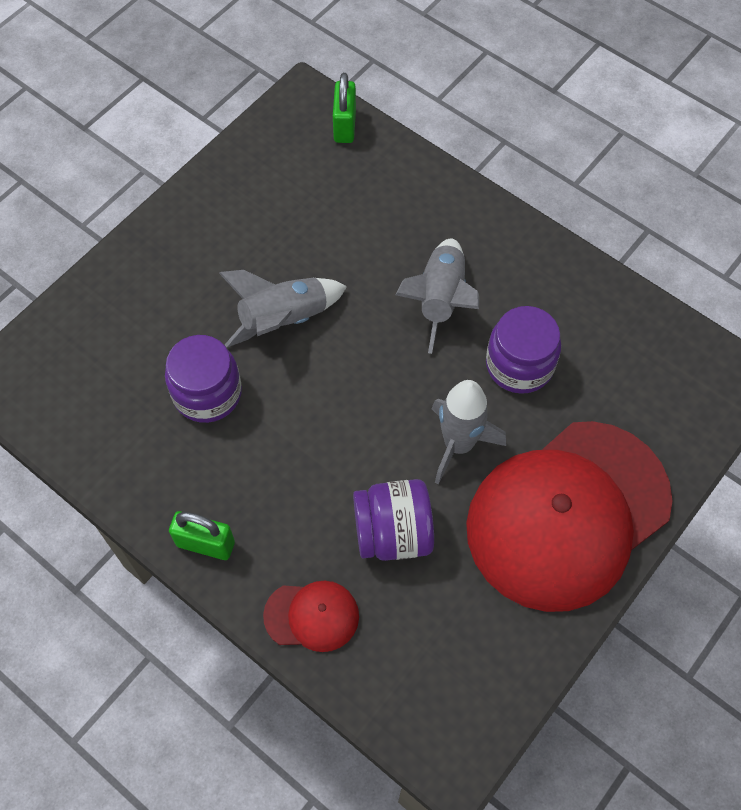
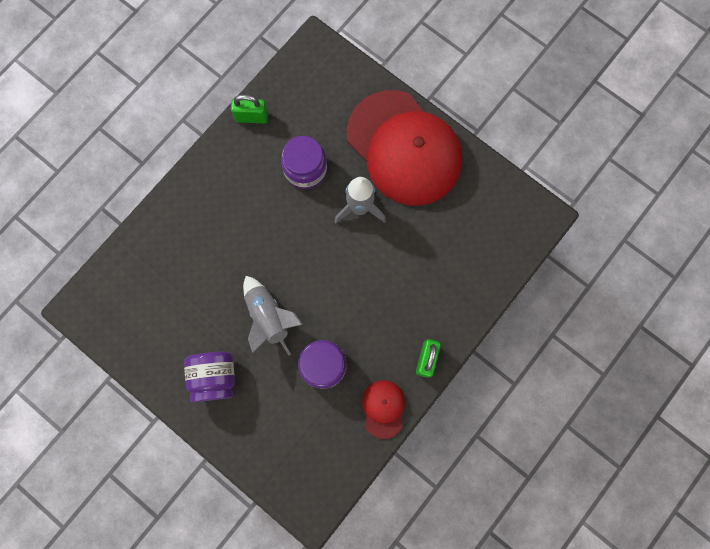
camera: 90 degrees left, 15 degrees up
(312, 616) = (468, 294): red cap -> red cap (383, 408)
(344, 126) = (107, 279): green padlock -> green padlock (252, 117)
(393, 533) = (417, 247): purple jar -> purple jar (215, 377)
(440, 300) = (256, 215): grey rocket -> none

